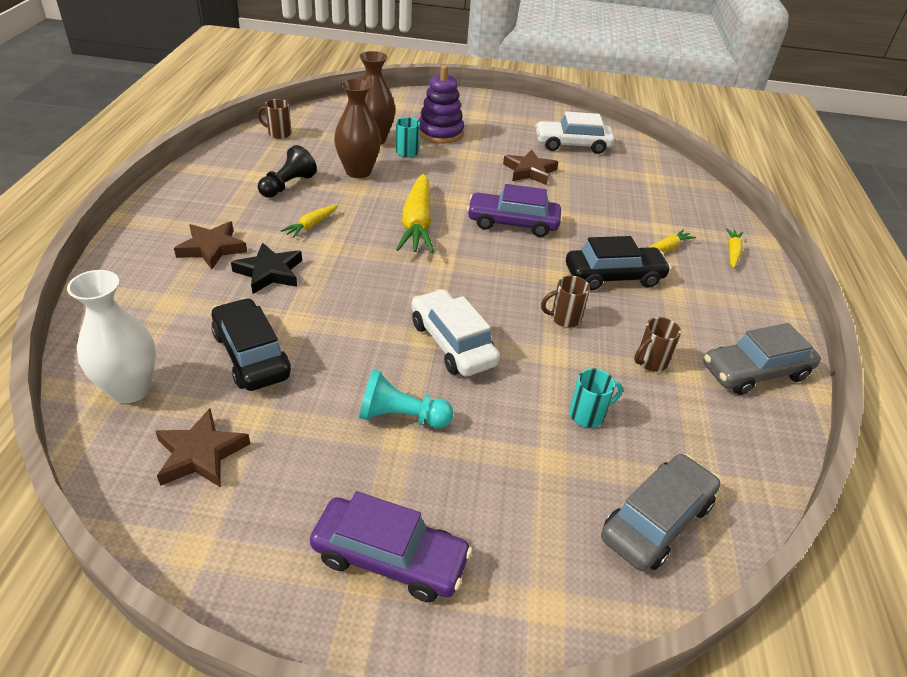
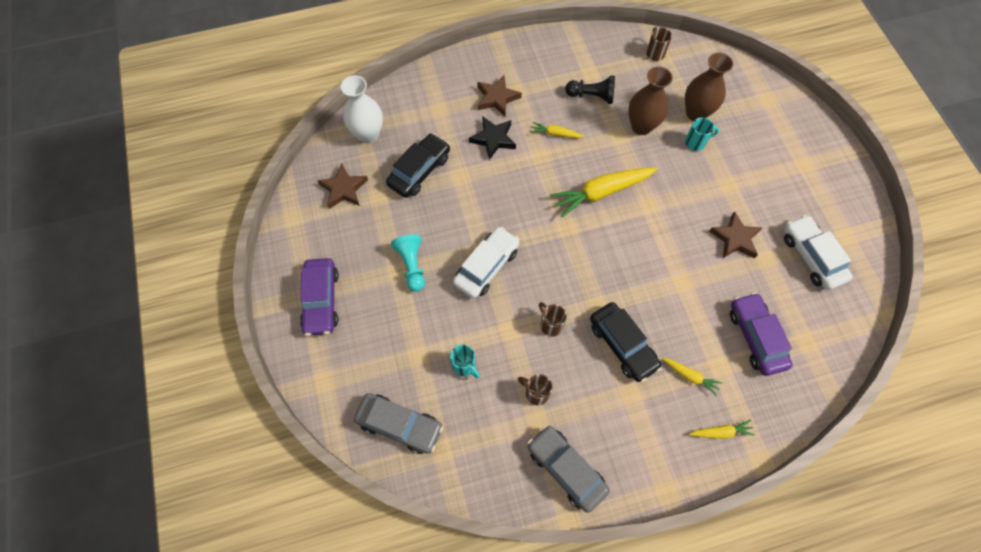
camera: 70 degrees right, 25 degrees up
(440, 133) = (746, 151): purple stacking toy -> none
(512, 223) = (646, 253): purple car -> purple car (756, 337)

